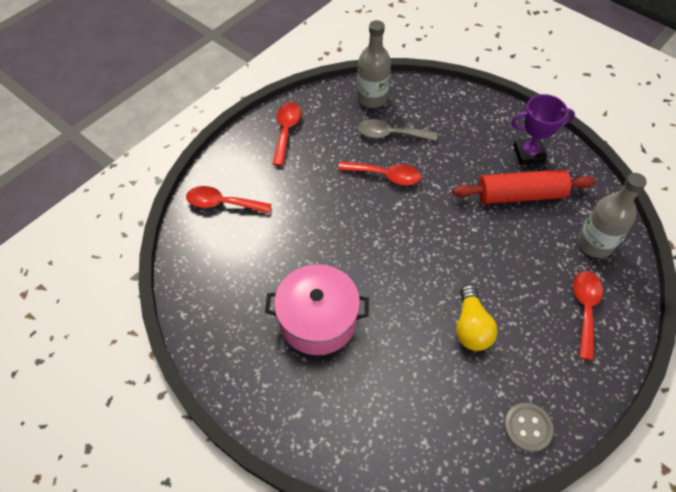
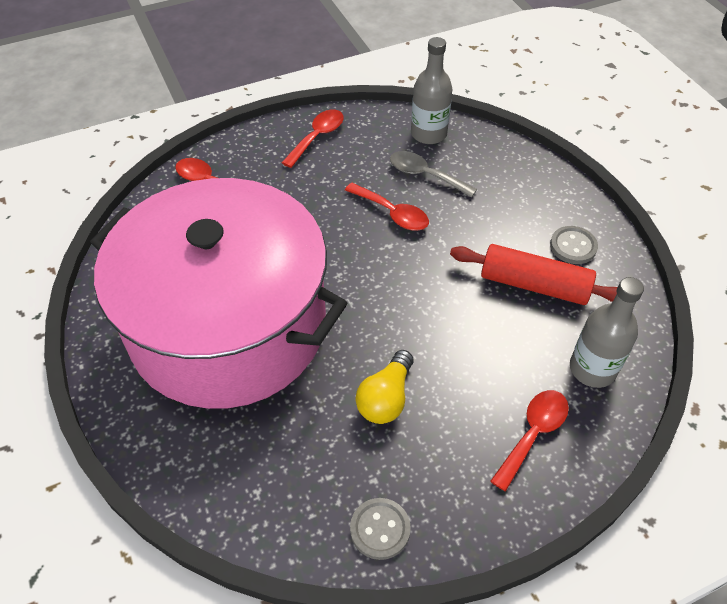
camera: 25 degrees right, 5 degrees down
(318, 320) = (228, 326): pink pot -> pink pot, size x2.18
(529, 154) = (573, 246): purple trophy -> grey button

